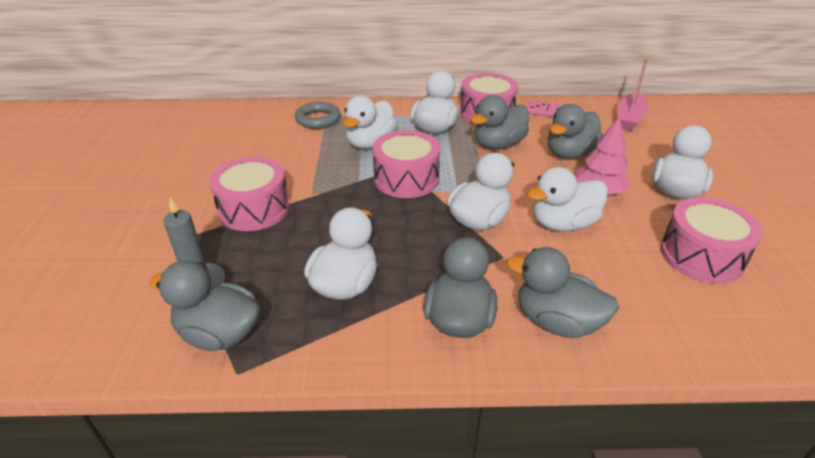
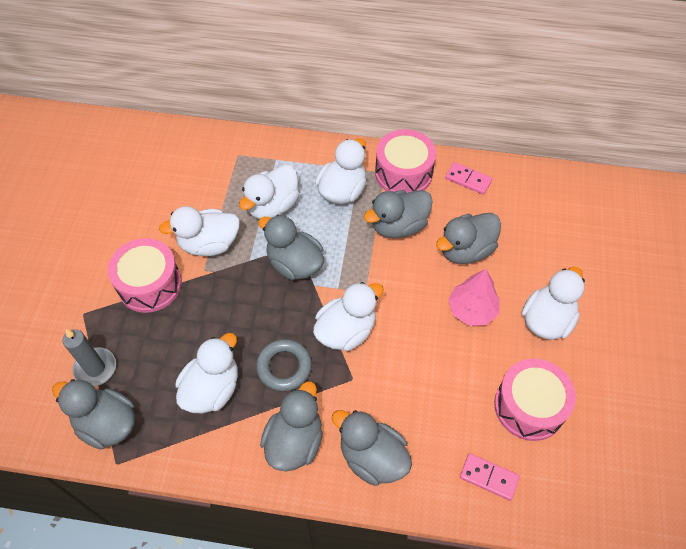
camera: 10 degrees right, 20 degrees up
(318, 119) = (228, 159): grey ring -> grey ring (284, 367)
(406, 179) = (294, 264): pink drum -> grey duck
(563, 224) = (420, 347): white duck -> white duck (209, 244)
(629, 118) = (551, 203): pink boat -> none
(698, 321) = (489, 477): none -> pink domino

